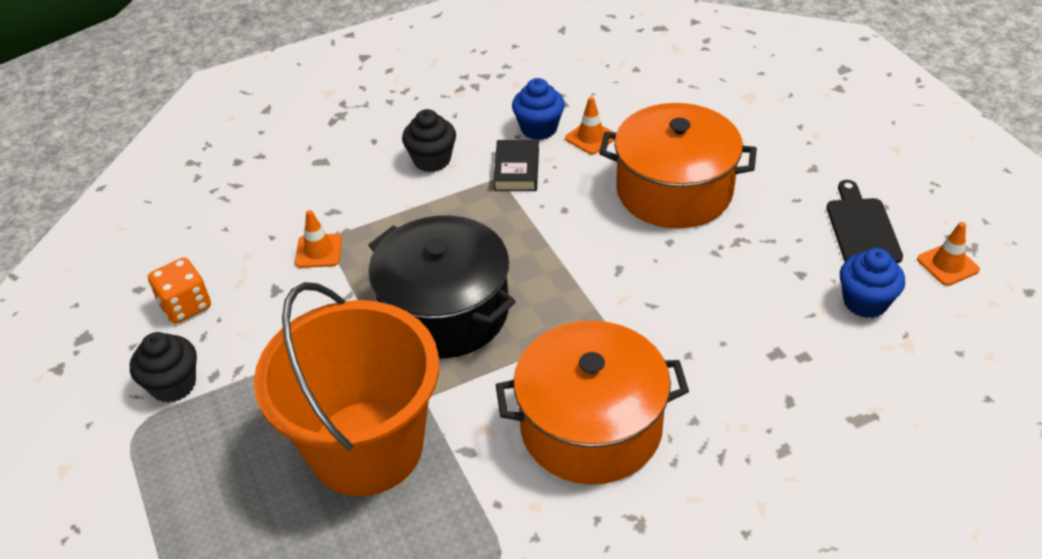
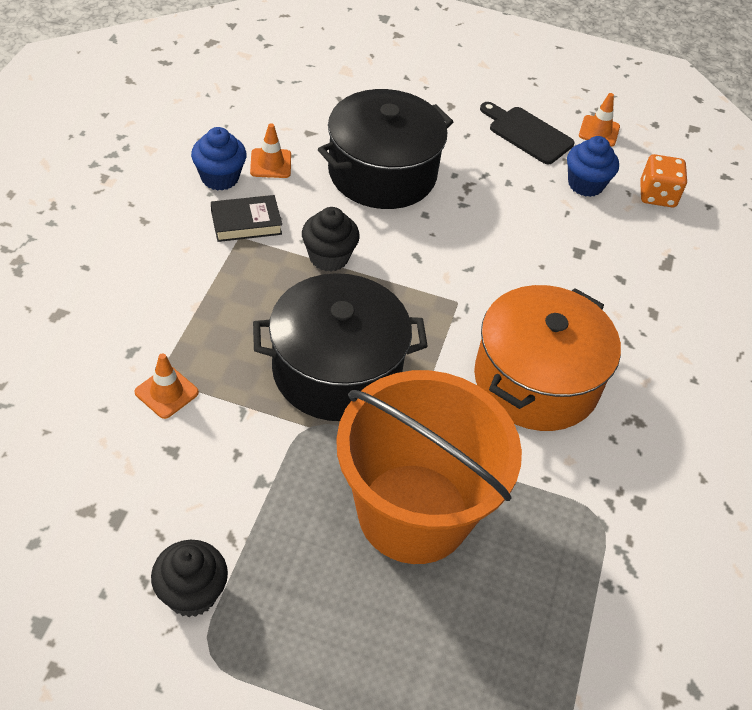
camera: 55 degrees left, 5 degrees up
(185, 305) = (105, 523): orange dice -> orange dice (657, 195)
(432, 160) = (163, 254): black cupcake -> black cupcake (328, 257)
(516, 170) = (246, 223): black book -> black book turned 60 degrees counterclockwise
(674, 190) = (382, 173): orange pot -> black pot

